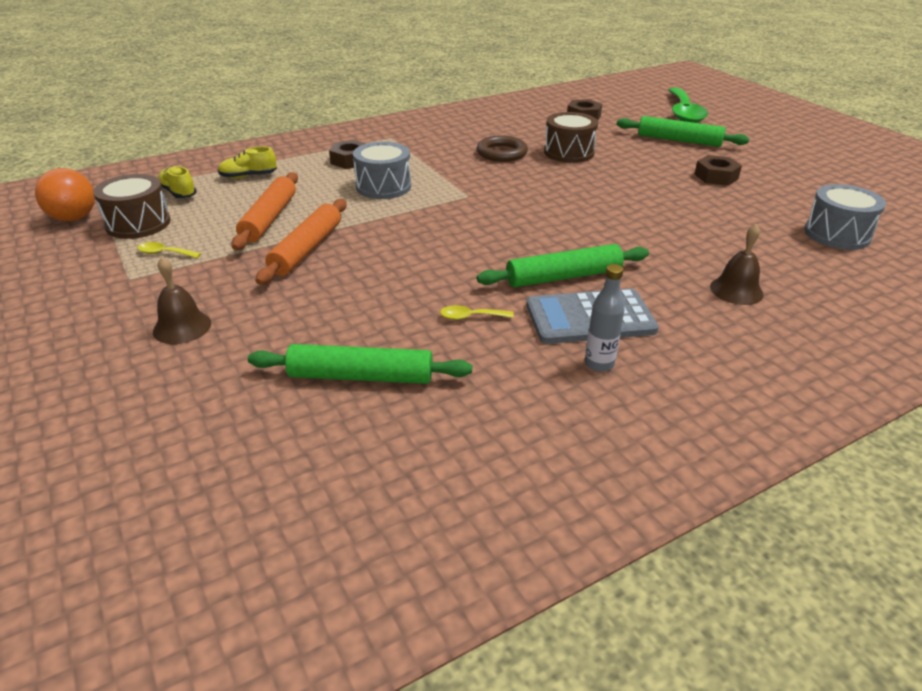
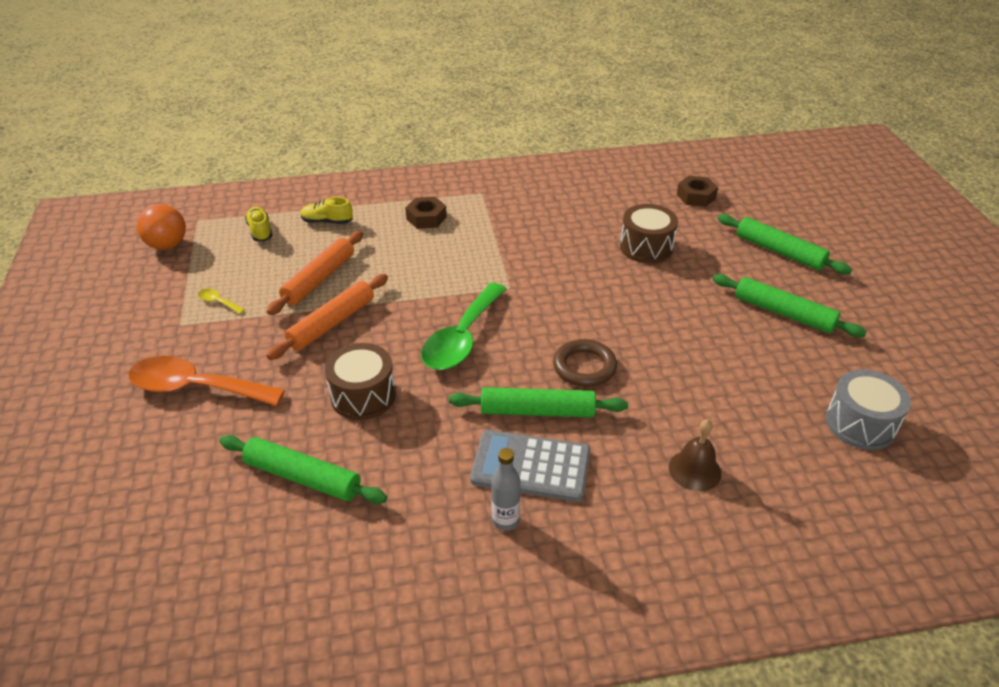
camera: 20 degrees right, 5 degrees up
(138, 224) = (213, 262): brown drum -> brown drum (363, 396)
(182, 327) = (195, 388): brown bell -> orange spoon
(383, 187) = (438, 259): grey drum -> none
(470, 317) = (426, 437): yellow spoon -> none
(502, 153) = (577, 235): brown ring -> brown ring (584, 367)
(684, 113) = (815, 210): green spoon -> green spoon (462, 338)
(716, 176) = (783, 313): brown nut -> green rolling pin

